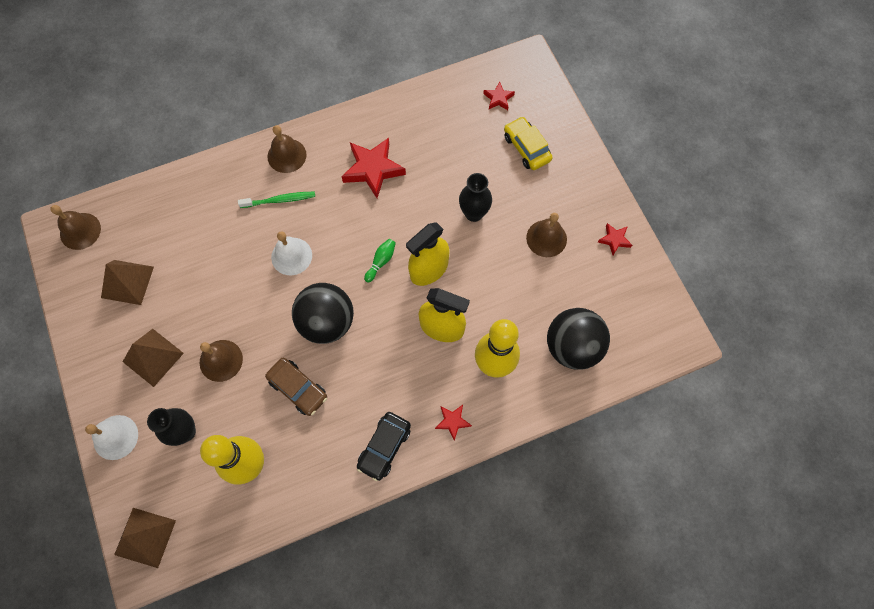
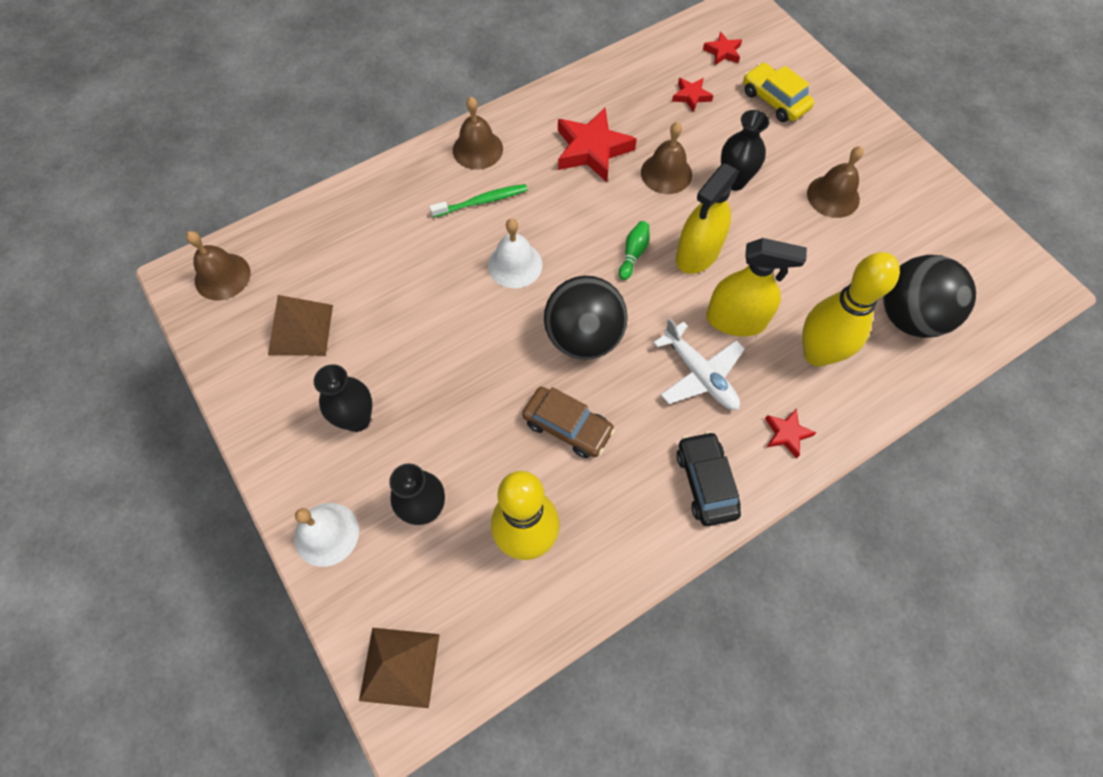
camera: 10 degrees left, 5 degrees down
(153, 357) = (357, 419): brown pyramid -> black vase
(221, 360) = (452, 408): brown bell -> brown bell (666, 173)
(384, 447) = (706, 482): black car -> black car turned 150 degrees clockwise
(403, 365) = (699, 374): none -> white plane
(614, 240) = (916, 186): red star -> red star (691, 96)

